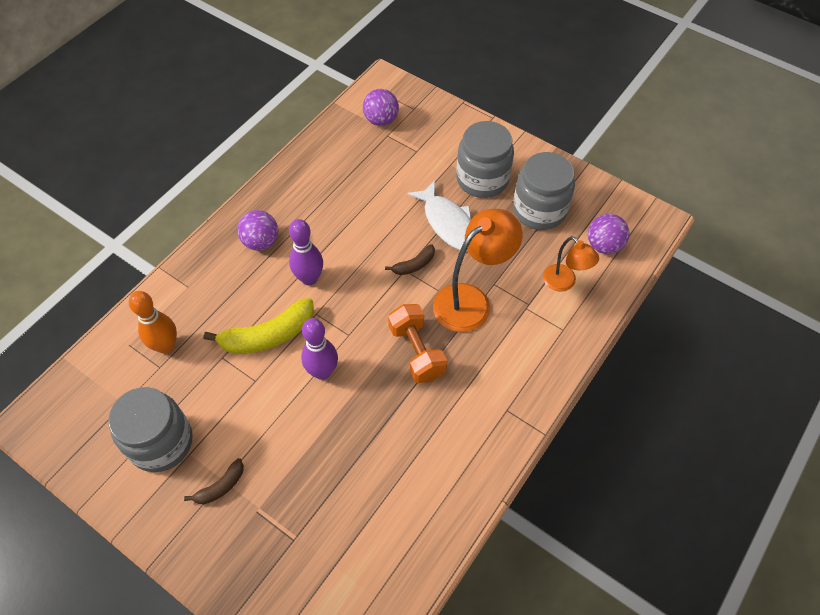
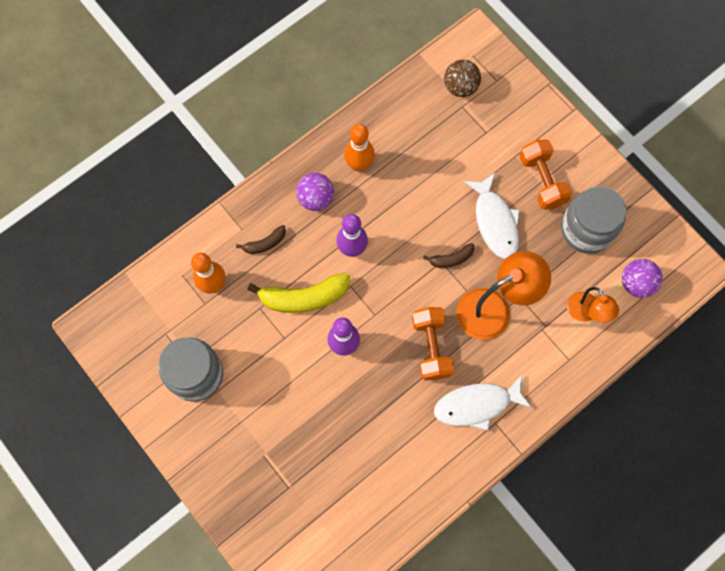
camera: 15 degrees right, 15 degrees up
(221, 486) = (238, 426): brown banana -> brown banana (265, 243)
(299, 203) = (359, 165): none -> orange bowling pin
(381, 120) = (460, 87): purple ball -> brown ball
(482, 179) = (541, 181): grey jar -> orange dumbbell
(482, 396) = (477, 405): none -> white fish

